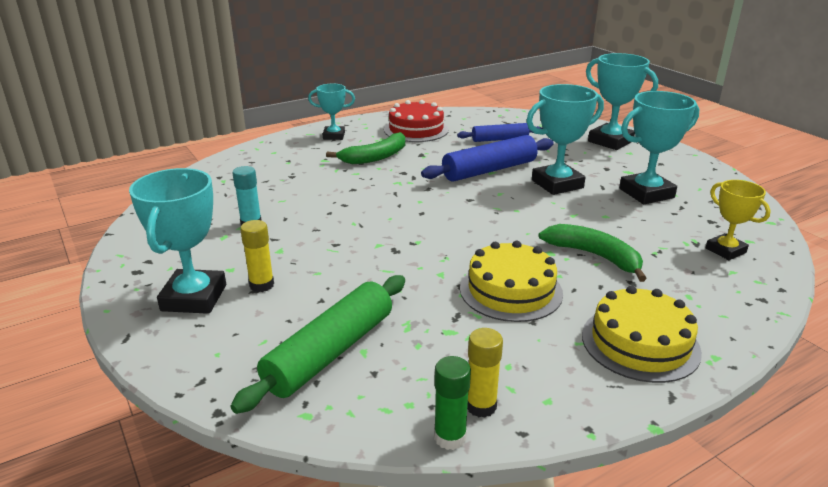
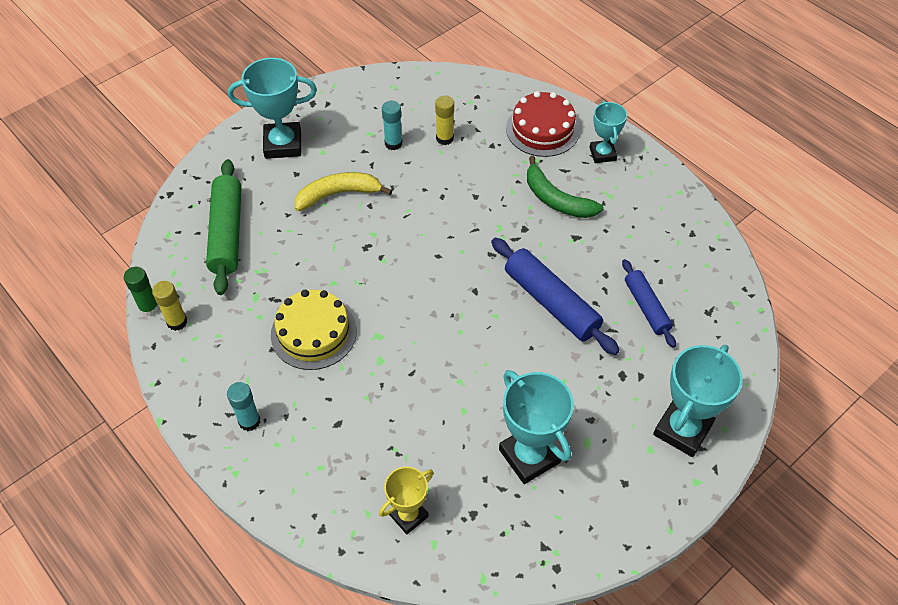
camera: 80 degrees right, 25 degrees up
(262, 285) = (303, 176): yellow glue stick -> yellow glue stick (444, 138)
(307, 262) = (338, 194): none -> yellow banana
(330, 352) = (227, 233): green rolling pin -> green rolling pin turned 60 degrees clockwise
(416, 129) = (648, 222): red cake -> red cake (542, 129)
(557, 184) = (531, 367): turquoise trophy -> none
(594, 256) = (379, 396): green banana -> none
(640, 343) = (249, 421): yellow cake -> turquoise glue stick

